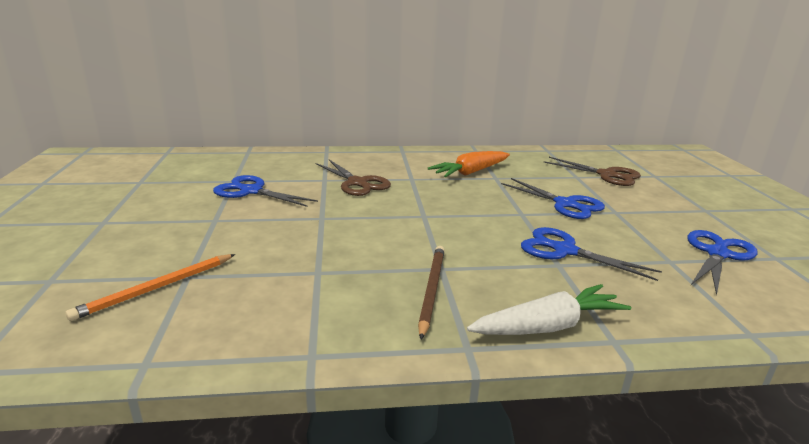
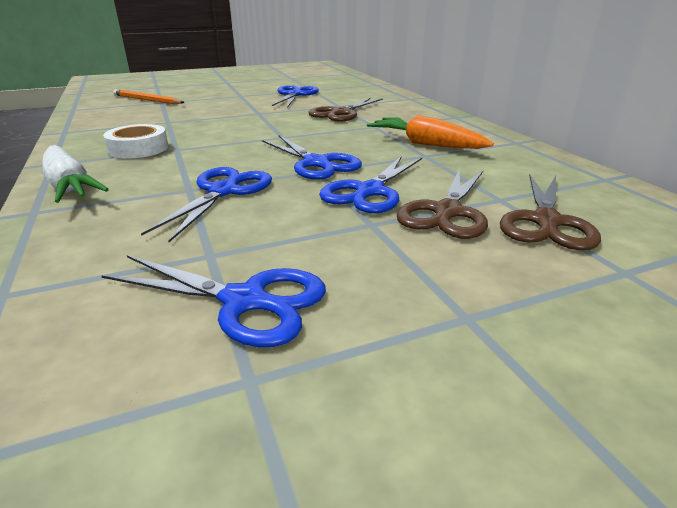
camera: 75 degrees right, 5 degrees up
(431, 290) = (138, 148): brown pencil -> white tape
(505, 211) = (316, 163): none -> blue scissors
(597, 191) = (447, 212): none -> brown scissors

